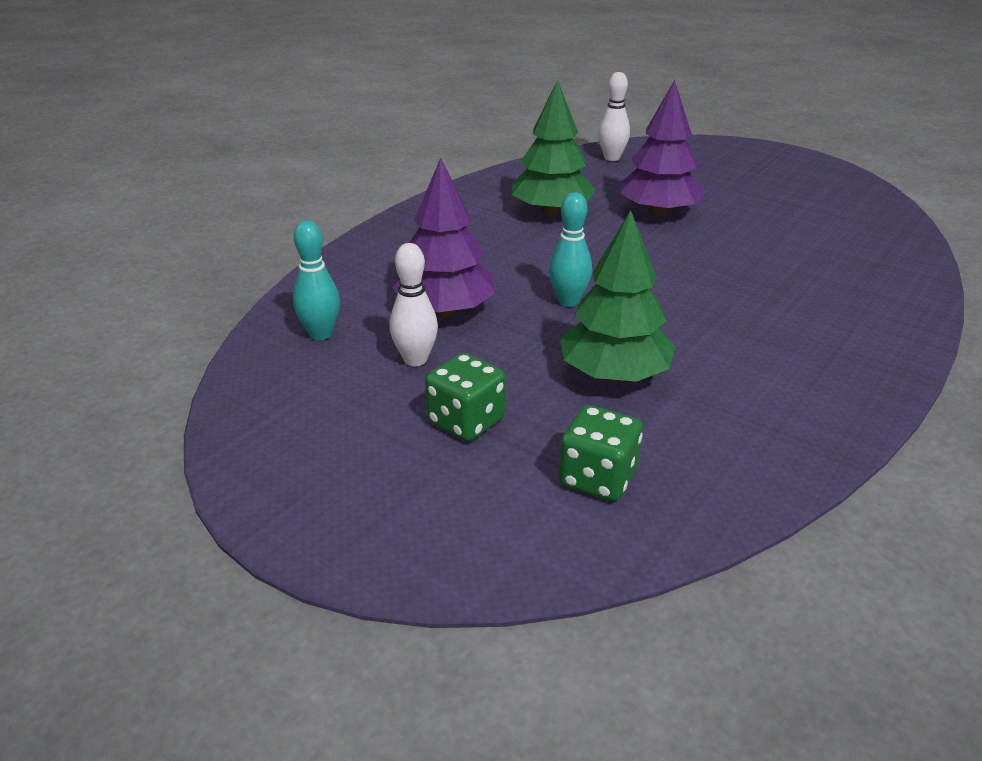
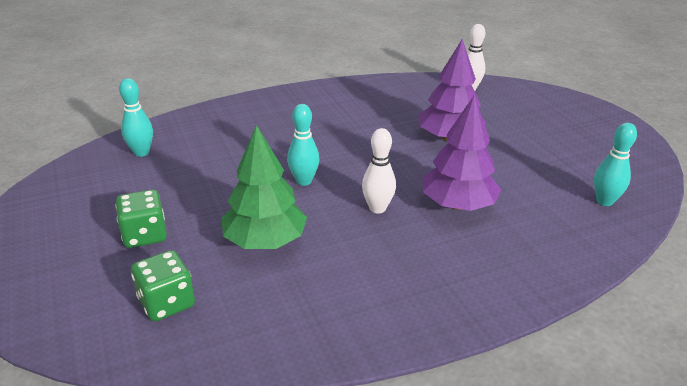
camera: 30 degrees right, 0 degrees up
(415, 360) = (168, 186): white bowling pin -> white bowling pin (377, 208)
(446, 311) = (224, 162): purple tree -> purple tree (458, 205)
(551, 212) = (375, 116): green tree -> none
(869, 228) = (604, 201): none -> turquoise bowling pin

